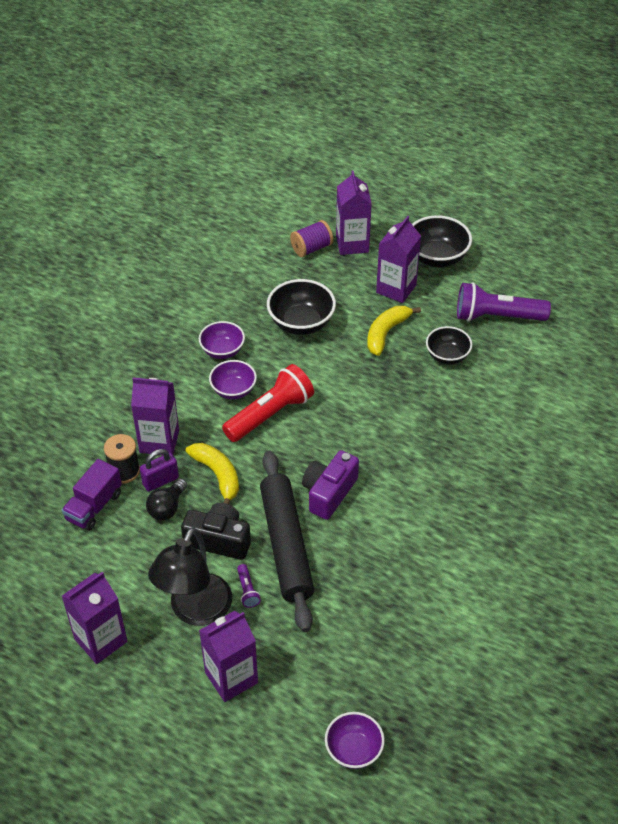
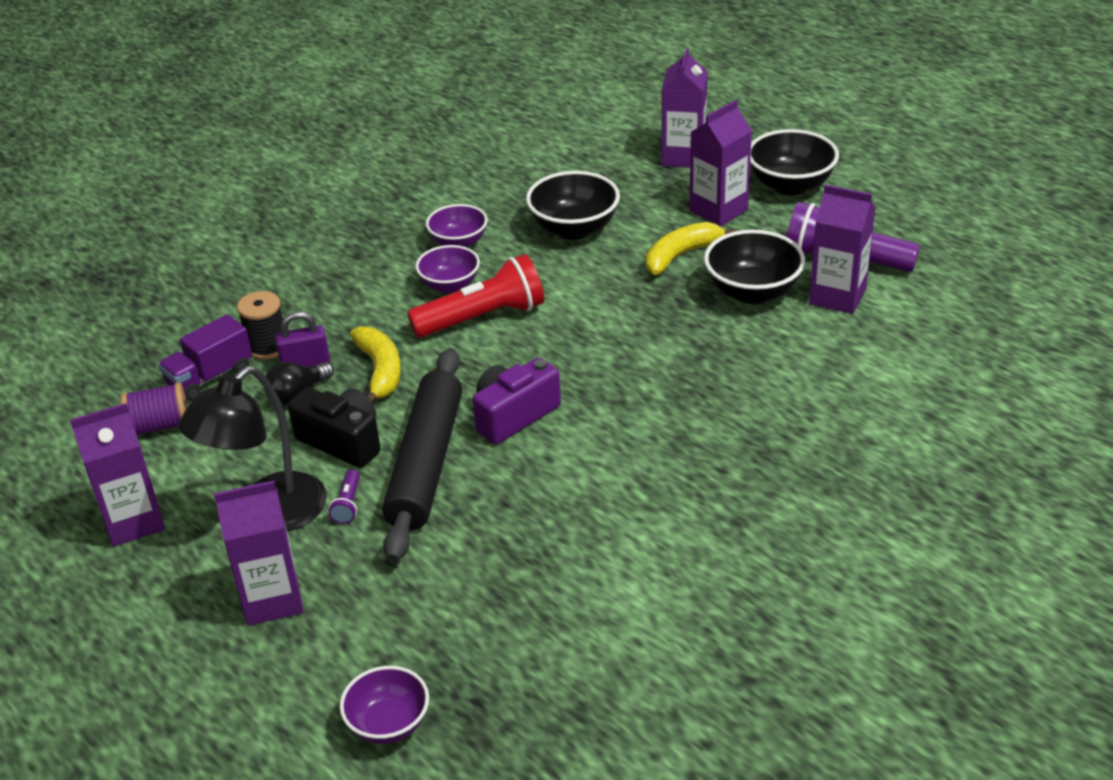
camera: 20 degrees right, 10 degrees down
(159, 441) = (328, 323): purple carton -> purple carton (837, 296)
(311, 248) = (628, 154): purple spool -> purple spool (160, 426)
(447, 356) = (752, 292): black bowl -> black bowl, size x1.52

